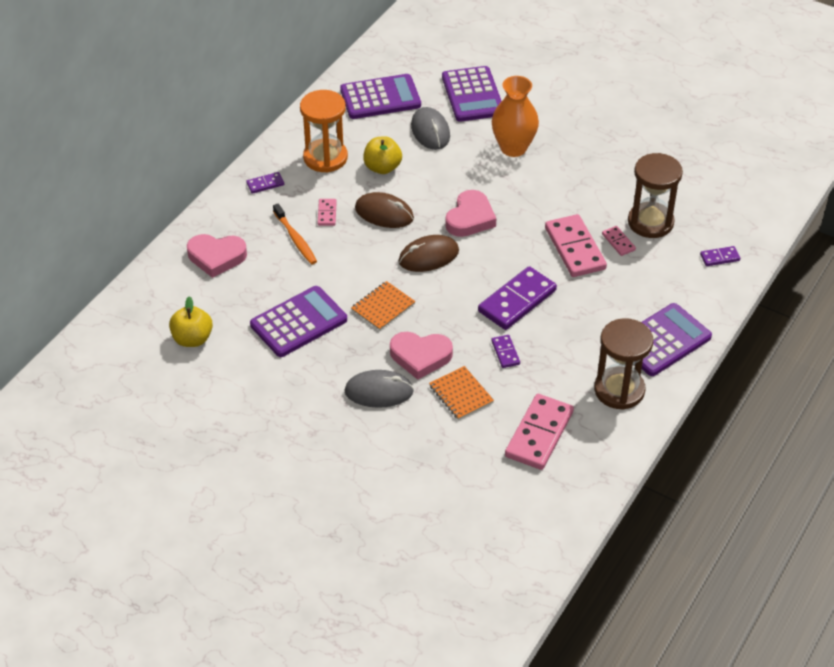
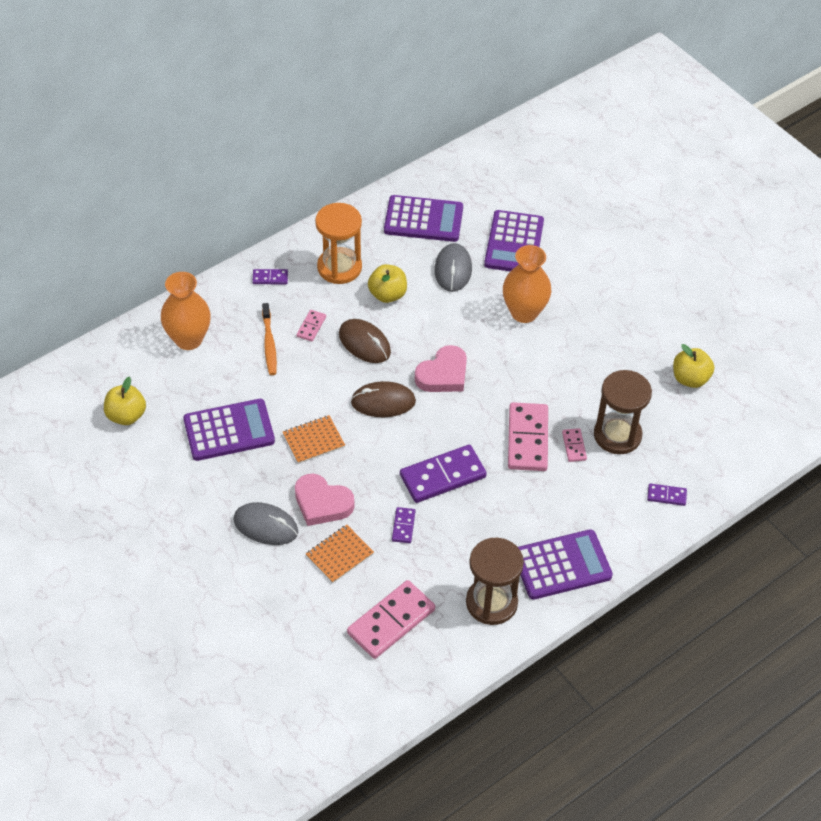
camera: 20 degrees right, 5 degrees up
(216, 257) = (188, 339): pink heart -> orange vase
(461, 394) = (339, 555): orange notebook -> orange notebook turned 60 degrees clockwise
(686, 160) = (690, 379): none -> yellow apple

